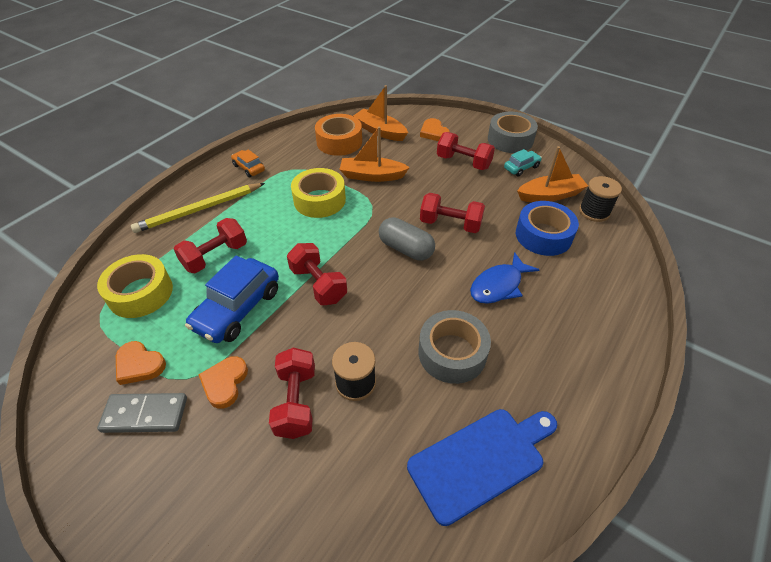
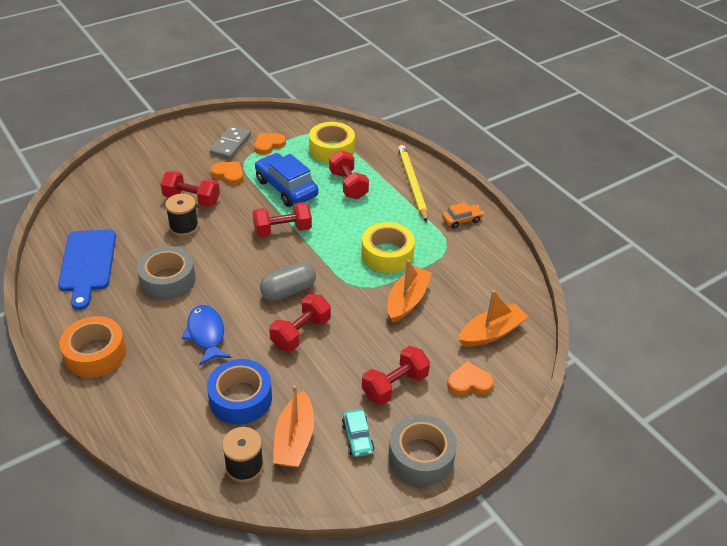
camera: 110 degrees right, 5 degrees down
(339, 142) = (482, 292): orange tape -> orange tape (95, 354)

